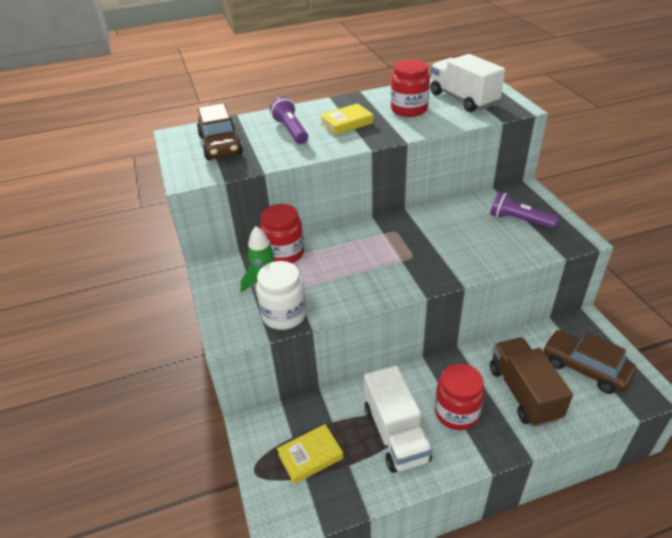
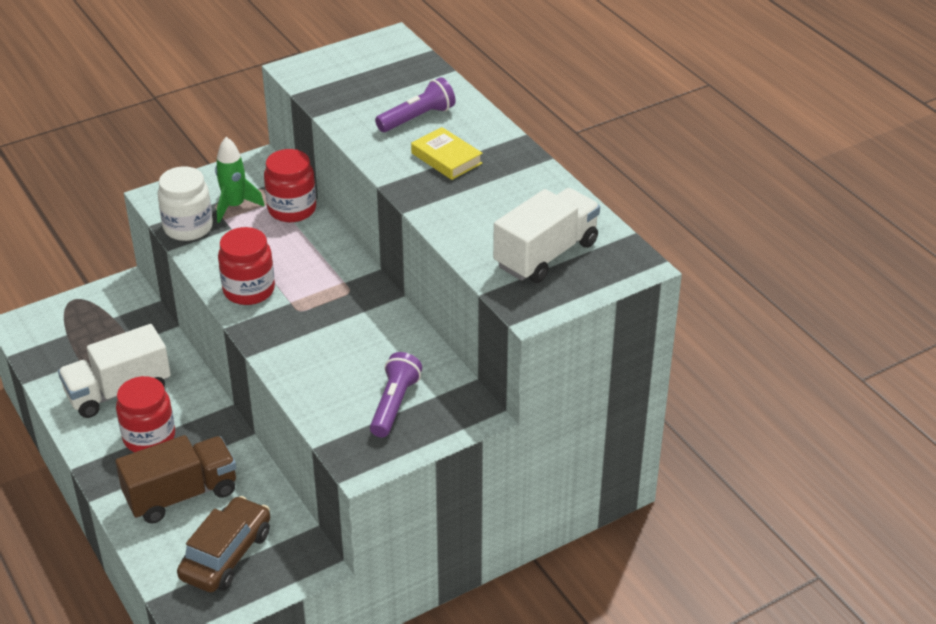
camera: 75 degrees right, 0 degrees up
(220, 145) = (371, 75): brown car -> none
(310, 456) = (89, 333): yellow book -> none
(409, 109) = (499, 207): red jar -> red jar (249, 290)

